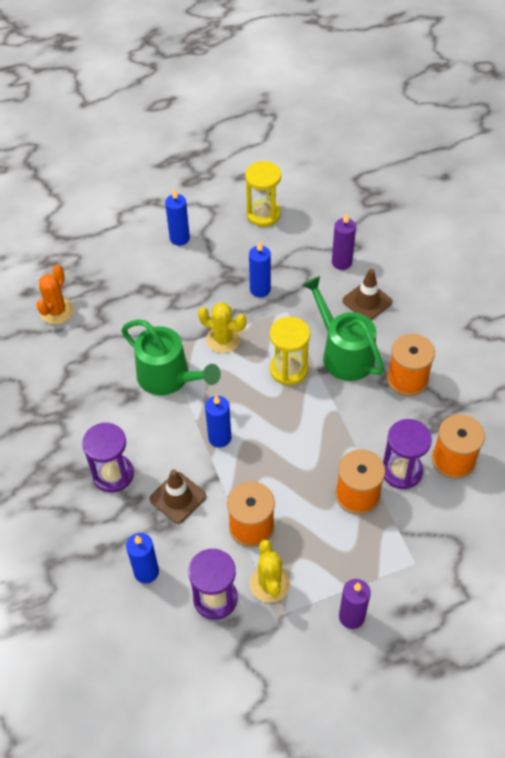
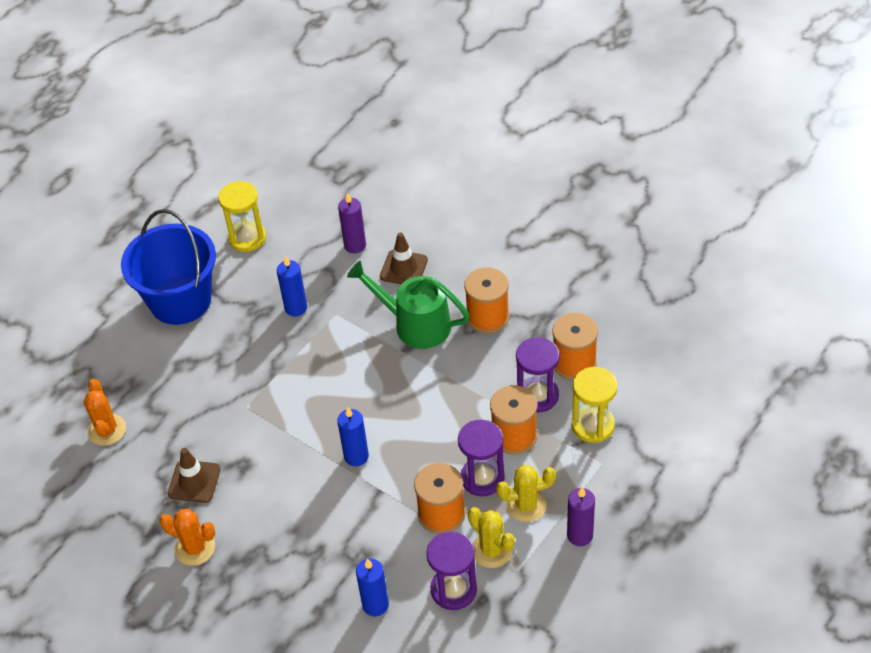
camera: 30 degrees left, 5 degrees down
(50, 441) = (195, 548): none -> orange cactus
(113, 474) = (280, 542): purple hourglass -> purple hourglass (482, 478)
(168, 377) = (267, 430): green watering can -> none
(178, 498) = (356, 528): brown traffic cone -> brown traffic cone (194, 481)
(179, 238) = (180, 300): blue candle -> blue bucket
(223, 339) = (294, 370): yellow cactus -> yellow cactus (526, 505)
(288, 369) = (375, 364): yellow hourglass -> yellow hourglass (593, 425)

